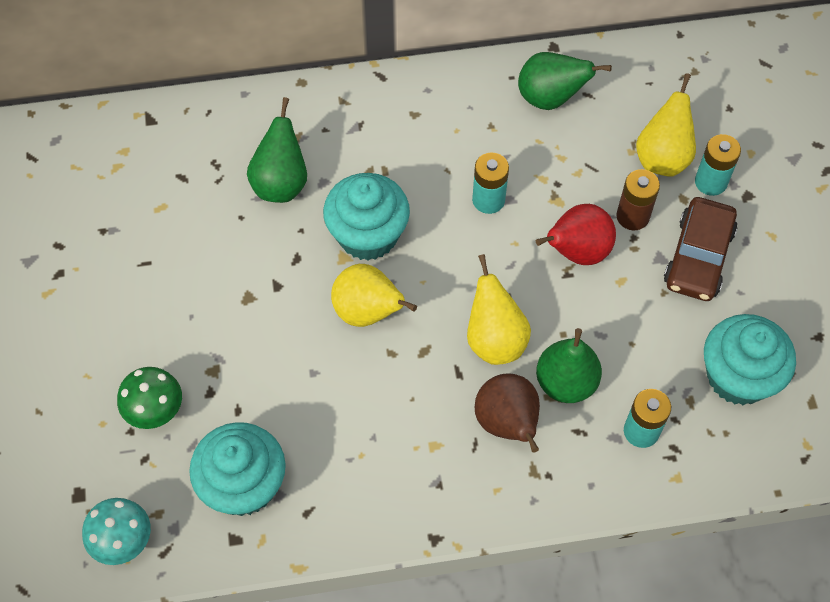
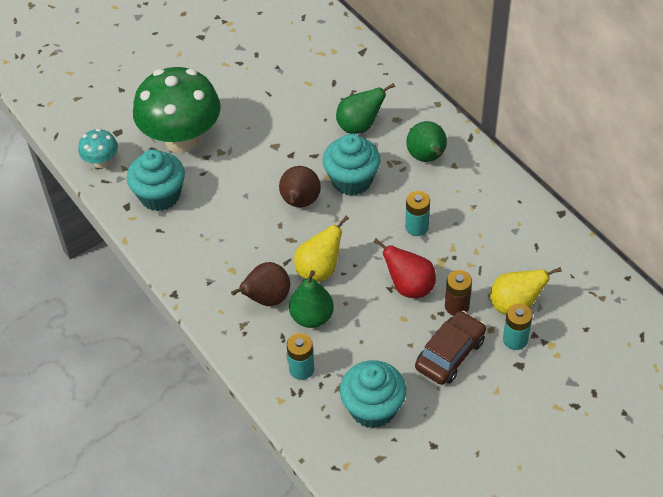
camera: 65 degrees right, 10 degrees down
(155, 411) = (182, 139): green mushroom -> green mushroom, size x2.20
(368, 312) = (300, 203): yellow pear -> brown pear
(550, 98) = (517, 227): green pear -> green pear (427, 158)
(698, 257) = (450, 354): brown car -> brown car turned 135 degrees clockwise

